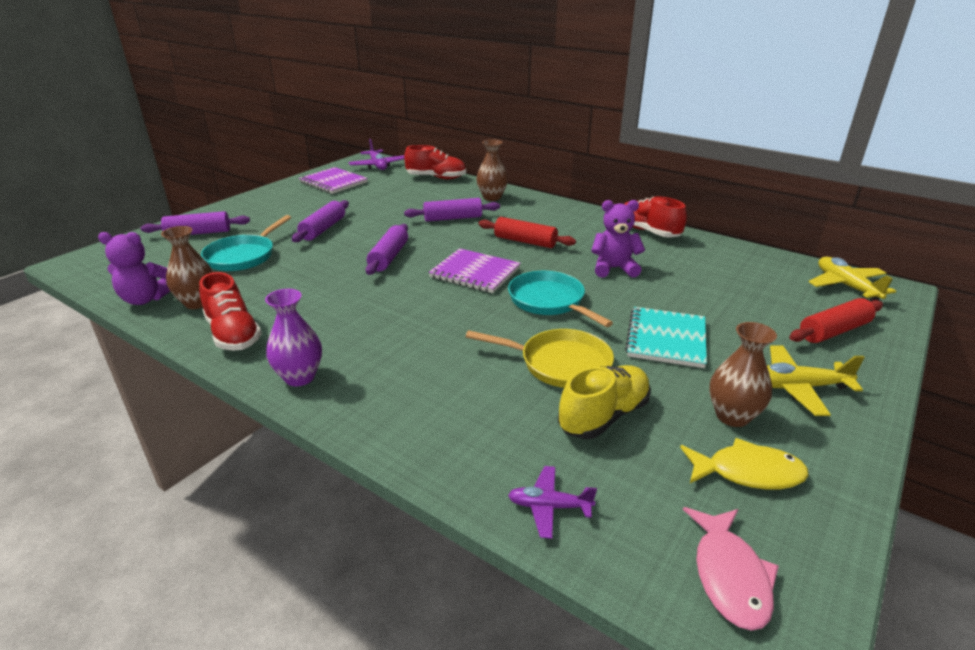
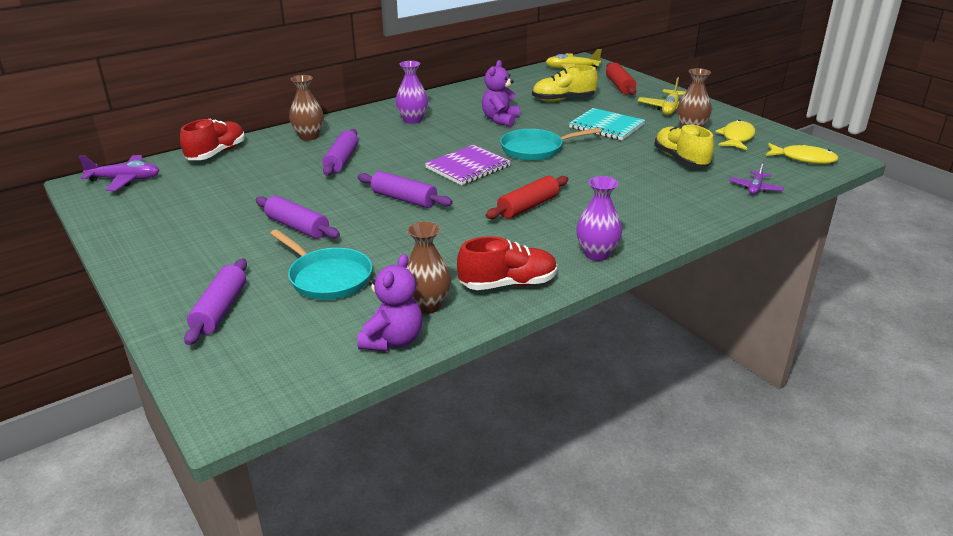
camera: 70 degrees left, 0 degrees up
(333, 182) = (148, 211): purple notebook -> none
(525, 241) = (425, 140): red rolling pin -> red rolling pin (528, 206)
(559, 363) = (620, 161): yellow pan -> none
(567, 227) = (412, 120): none -> purple vase
(648, 231) = (447, 96): red shoe -> none
(722, 296) = (563, 100): none -> yellow shoe
(729, 575) = (803, 159): pink fish -> yellow fish

